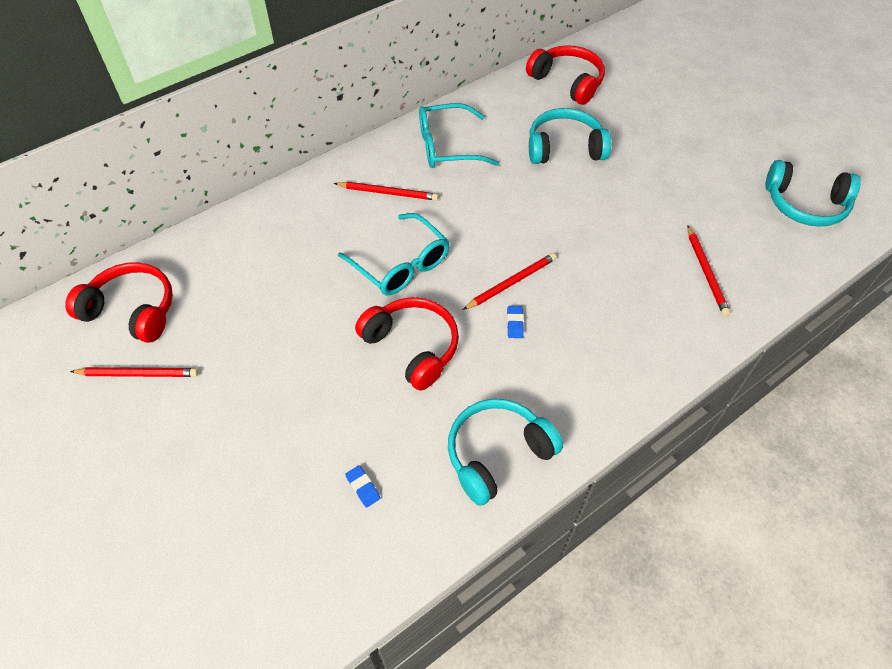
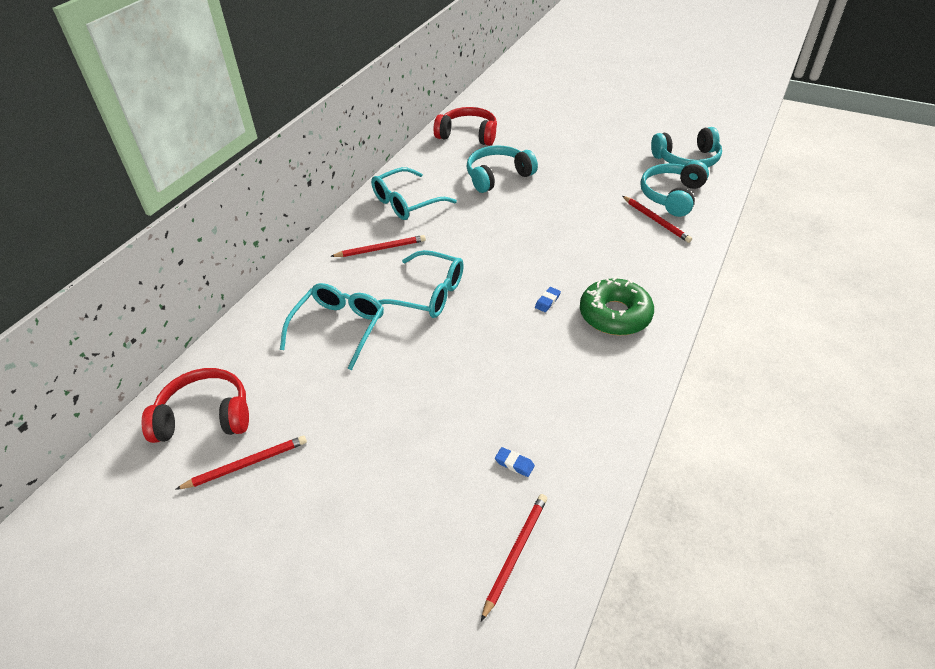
camera: 25 degrees left, 10 degrees down
(295, 267) = (339, 328): none -> turquoise glasses
(412, 347) = (480, 347): red headphones -> none
(497, 454) = (601, 394): turquoise headphones -> turquoise headphones (672, 196)
(511, 283) = (524, 275): red pencil -> red pencil (515, 553)
(515, 323) = (547, 301): blue eraser -> blue eraser turned 60 degrees clockwise
(575, 370) = (615, 315): none -> green donut

